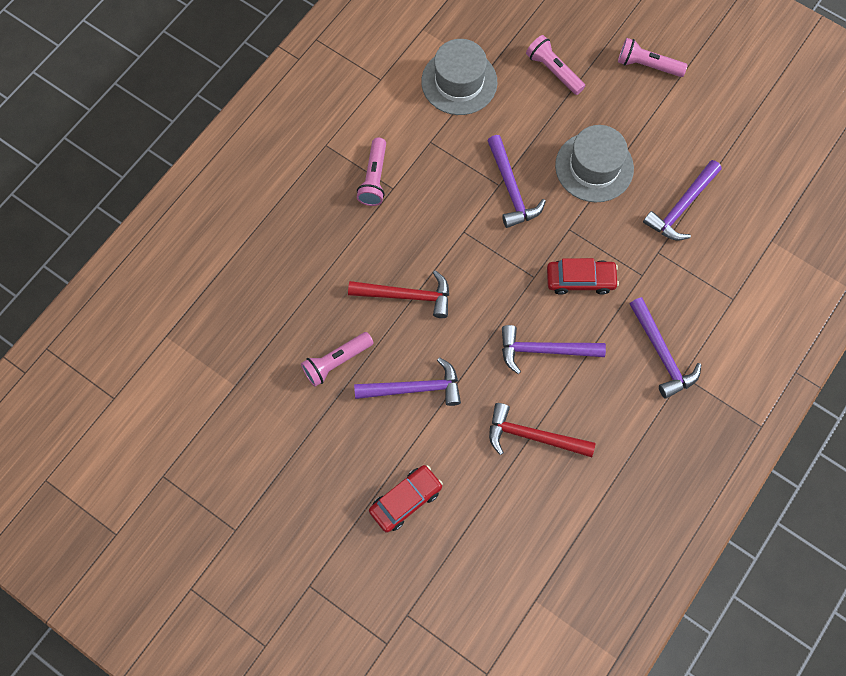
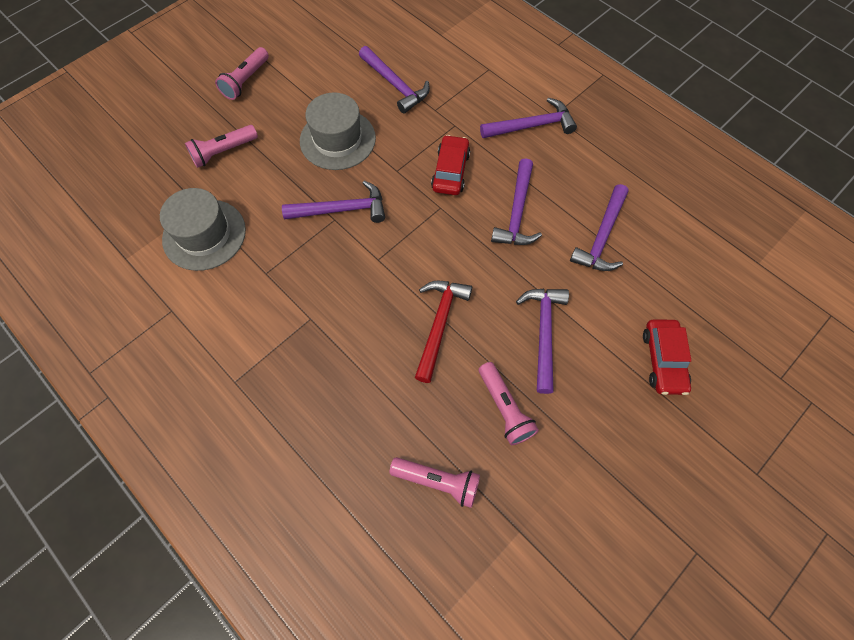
camera: 80 degrees left, 5 degrees down
(374, 178) = (293, 335): pink flashlight -> pink flashlight (437, 481)
(406, 500) = (663, 360): red car -> red car turned 150 degrees counterclockwise
(532, 436) = (601, 237): red hammer -> purple hammer

